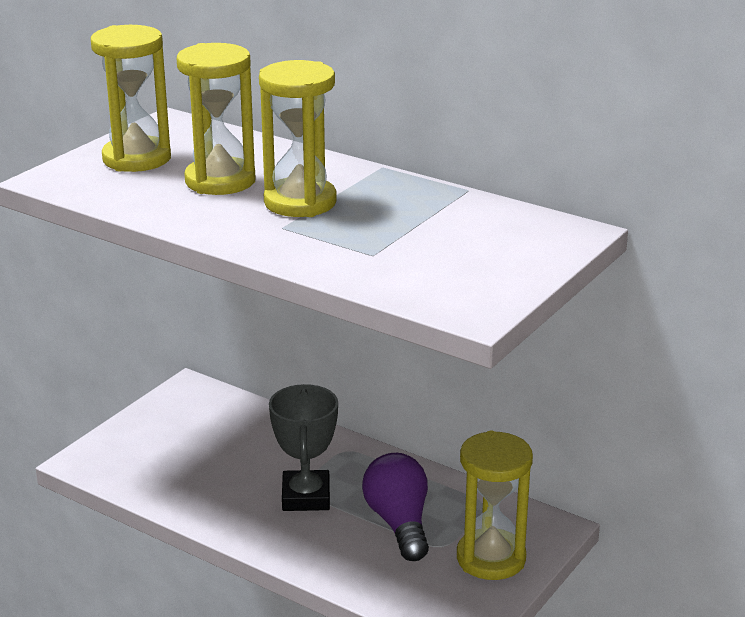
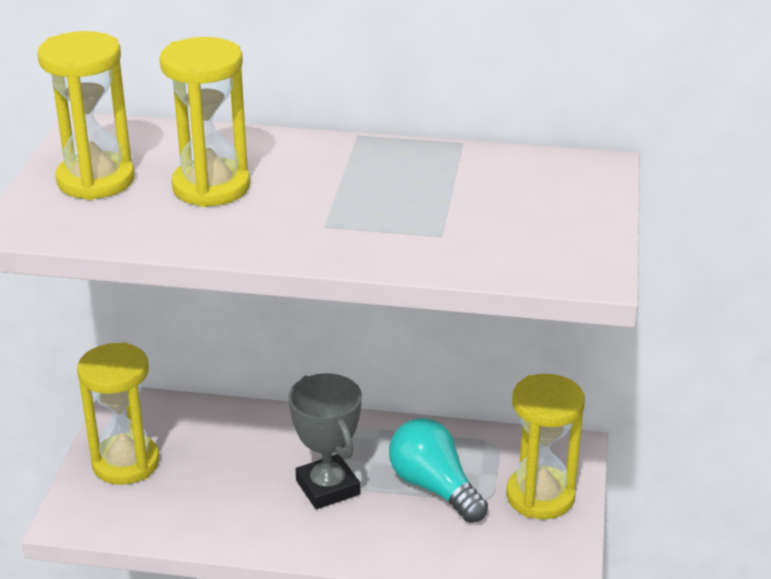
camera: 25 degrees left, 5 degrees up
(300, 202) = (316, 193): yellow hourglass -> yellow hourglass (126, 463)
(399, 523) = (434, 487): purple light bulb -> turquoise light bulb

